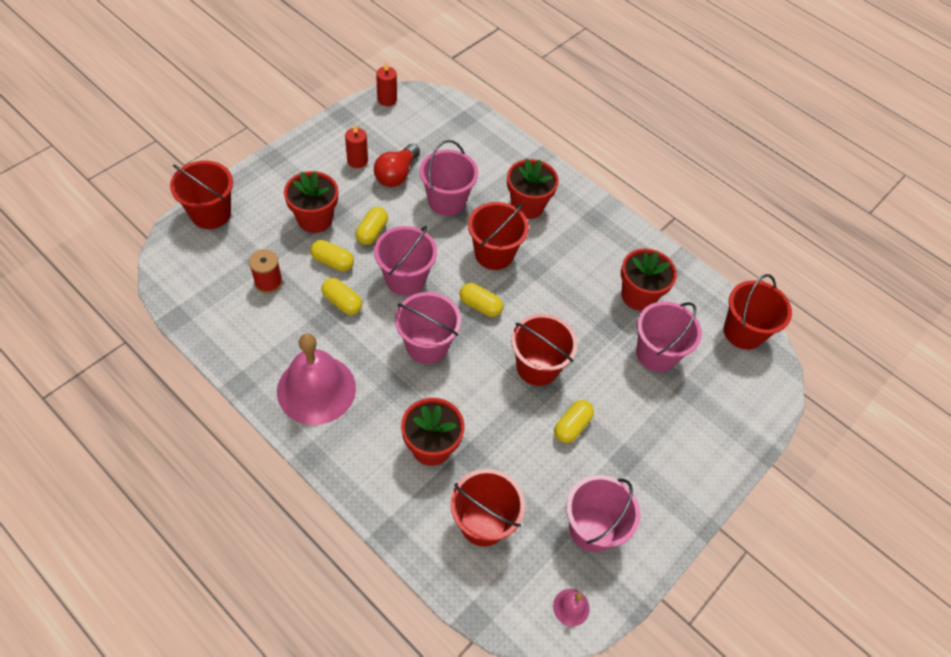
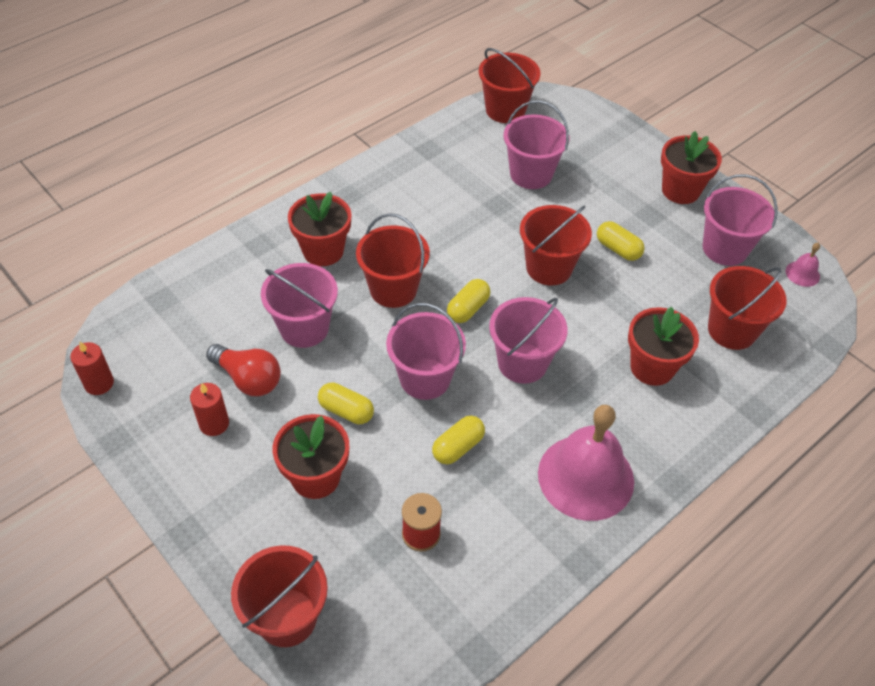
camera: 80 degrees left, 5 degrees down
(332, 262) = (392, 457): yellow capsule -> none
(638, 296) = (459, 176): red flower pot -> red flower pot (680, 190)

